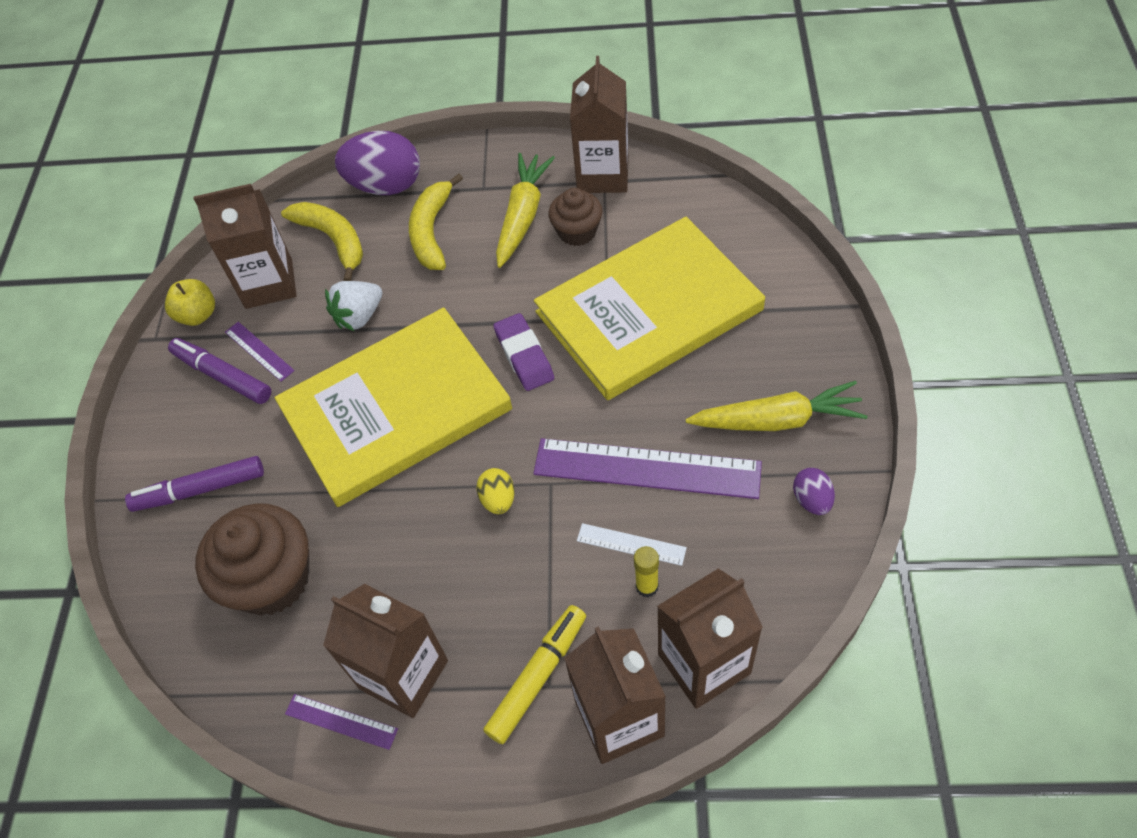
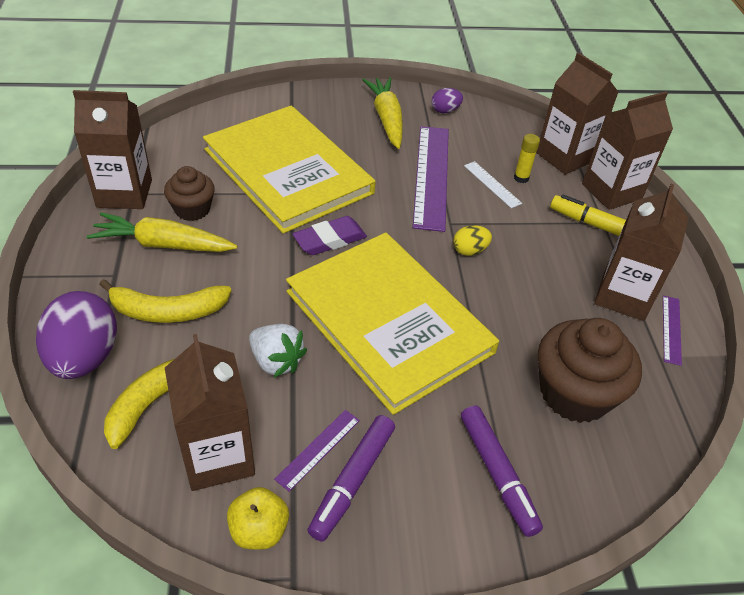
camera: 105 degrees left, 10 degrees down
(631, 544) = (492, 184): white ruler -> white ruler turned 45 degrees counterclockwise

